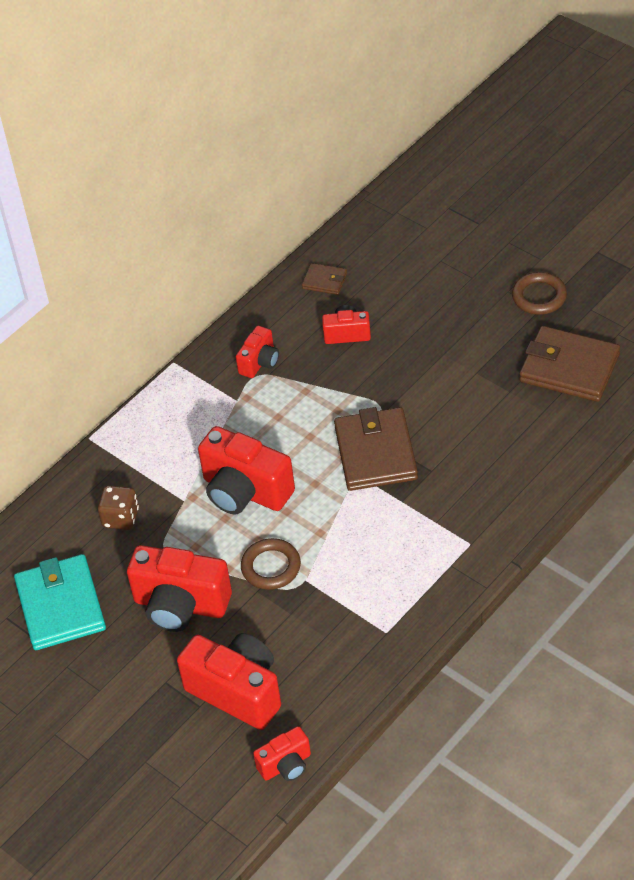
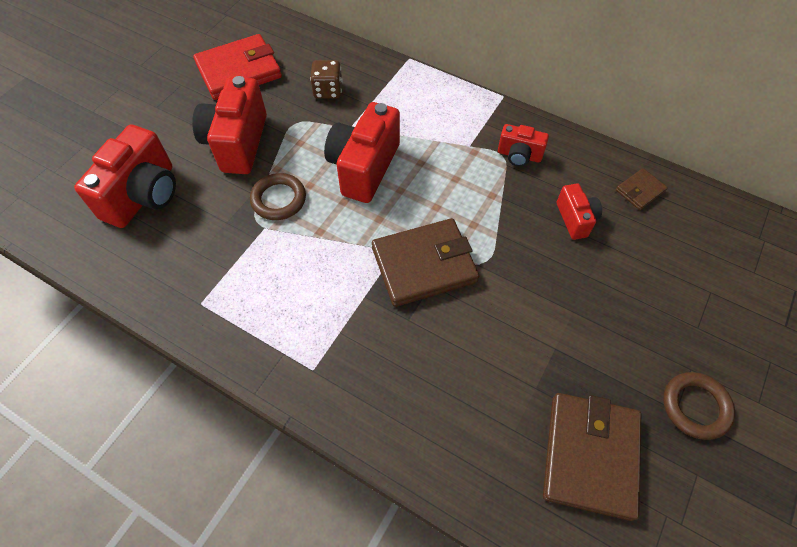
camera: 75 degrees right, 10 degrees up
(61, 606) = (239, 71): turquoise wallet -> red wallet
(286, 765) = (60, 242): red camera -> none
(324, 281) = (640, 191): brown wallet -> brown wallet turned 45 degrees clockwise

